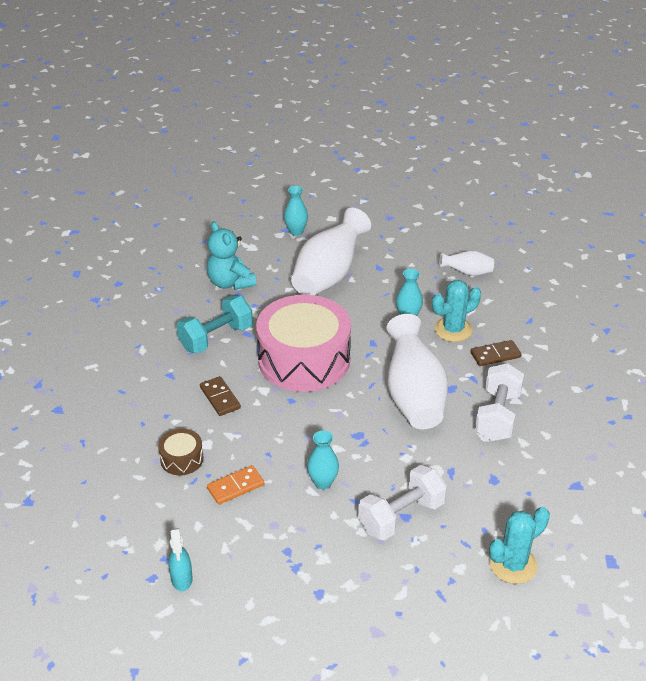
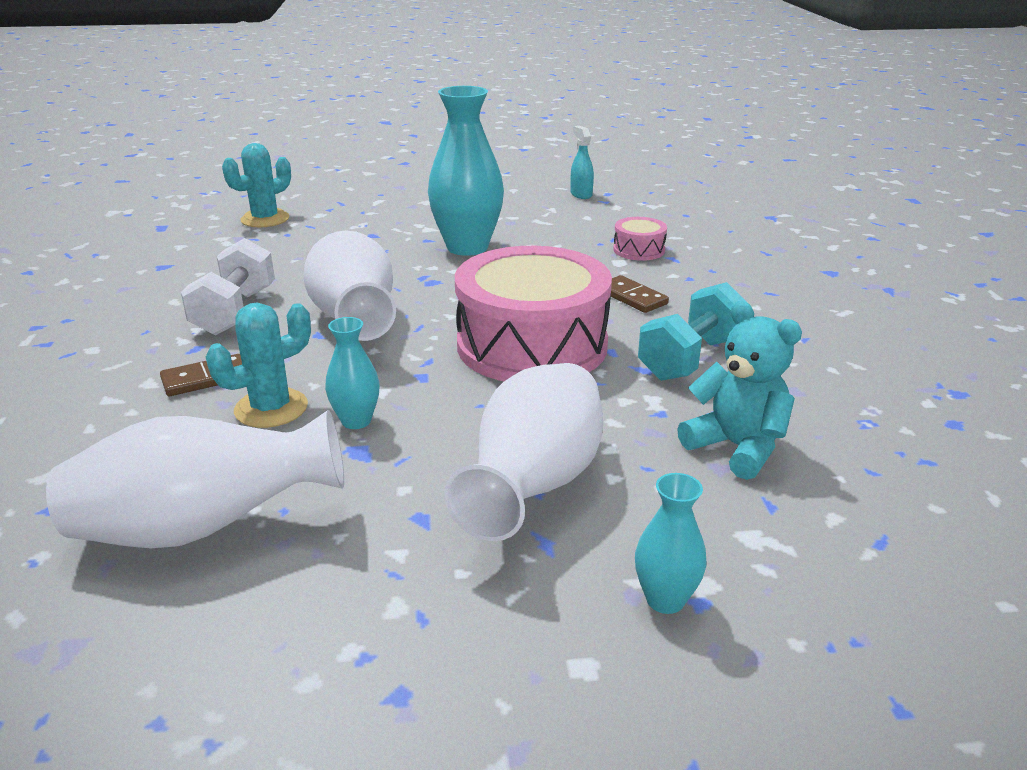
camera: 170 degrees right, 10 degrees down
(182, 459) = (639, 250): brown drum -> pink drum
(235, 487) = (564, 238): orange domino -> none
(323, 482) = (467, 247): turquoise vase -> turquoise vase, size x2.02
(401, 516) = (376, 235): white dumbbell -> none
(467, 273) = (202, 528): white vase -> white vase, size x2.02

